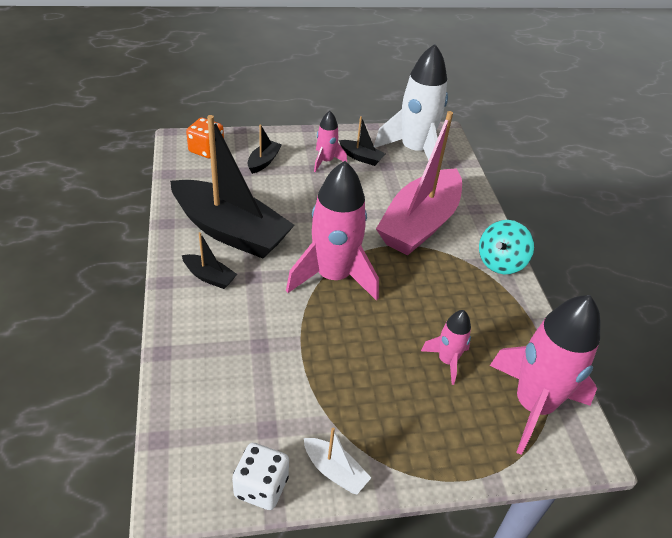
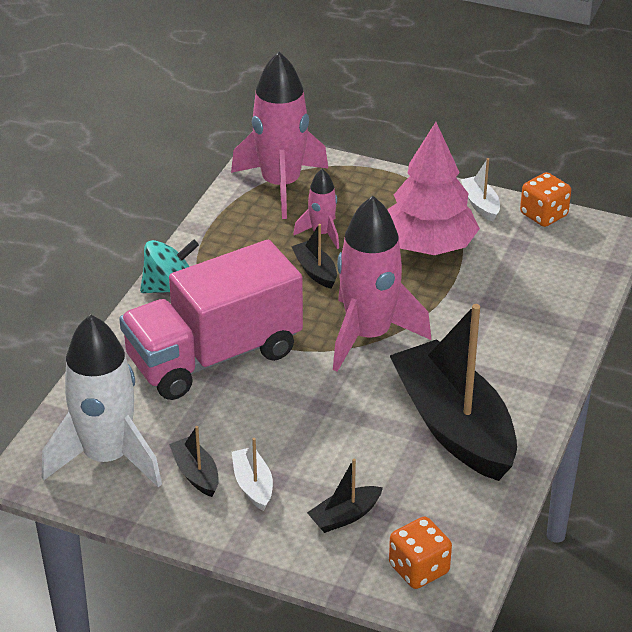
camera: 145 degrees left, 5 degrees down
(209, 277) = (507, 381): black boat -> black boat (315, 271)
(261, 487) = (543, 215): white dice -> orange dice
(326, 161) = (253, 485): pink rocket -> white boat
(348, 387) = (428, 246): none -> pink tree
(419, 224) = (214, 356): pink boat -> pink truck

